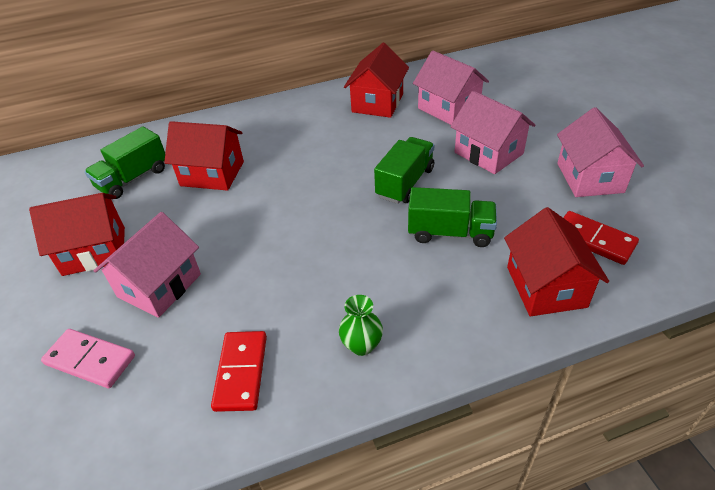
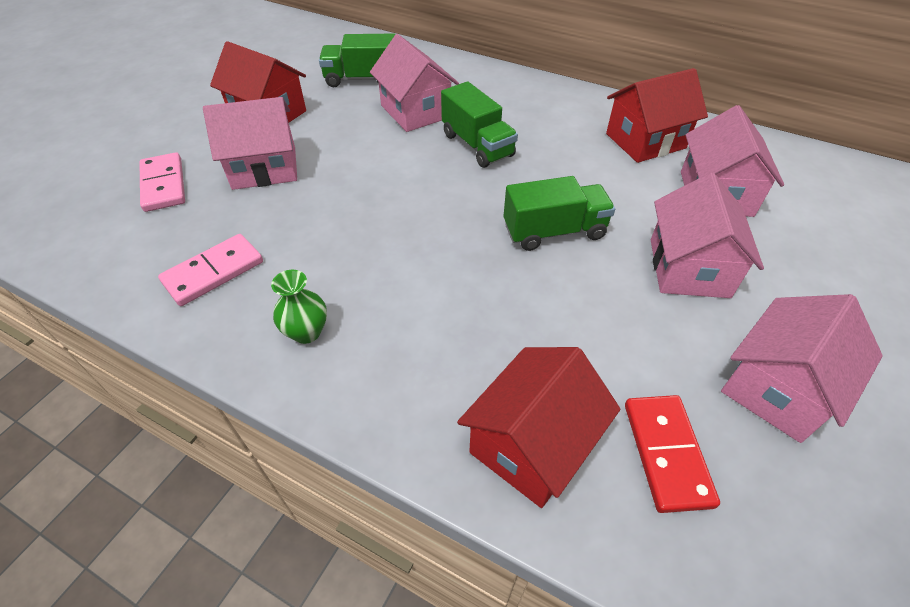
camera: 45 degrees right, 5 degrees up
(212, 174) = (415, 111): red house -> pink house
(241, 372) = (213, 272): red domino -> pink domino
(450, 233) = (522, 309): green truck -> green truck (477, 145)

